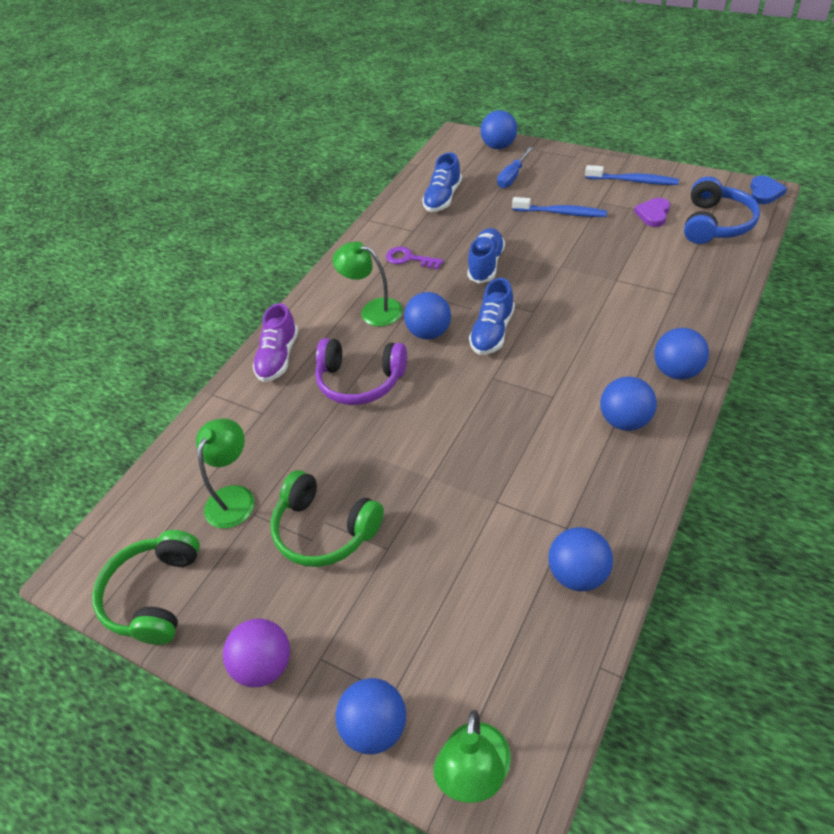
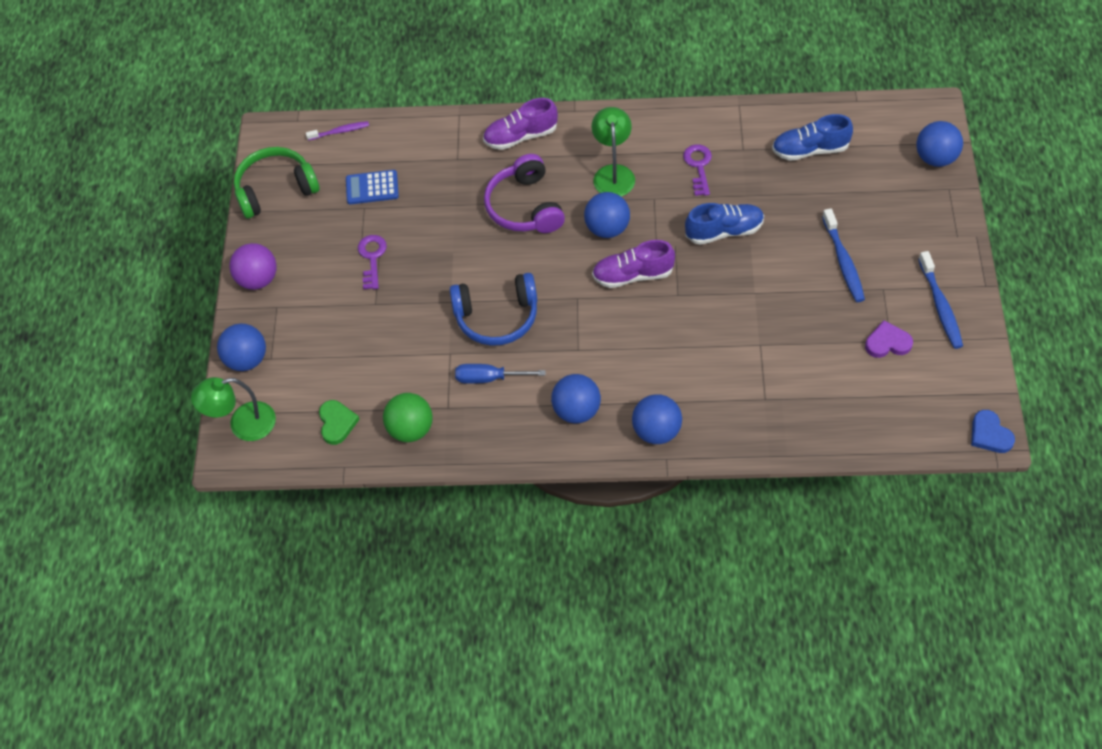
camera: 60 degrees right, 10 degrees up
(137, 501) = (340, 131): none -> purple toothbrush
(234, 497) = (372, 188): green lamp -> blue calculator
(325, 530) = (372, 258): green headphones -> purple key
(492, 332) = (633, 275): blue shoe -> purple shoe
(512, 177) = (883, 194): blue screwdriver -> blue screwdriver (488, 378)
(531, 651) = (337, 423): none -> green heart
(578, 574) = (411, 429): blue ball -> green ball
(715, 224) = (902, 403): blue headphones -> blue headphones (497, 317)
(764, 192) = (989, 434): blue heart -> blue heart turned 75 degrees clockwise

